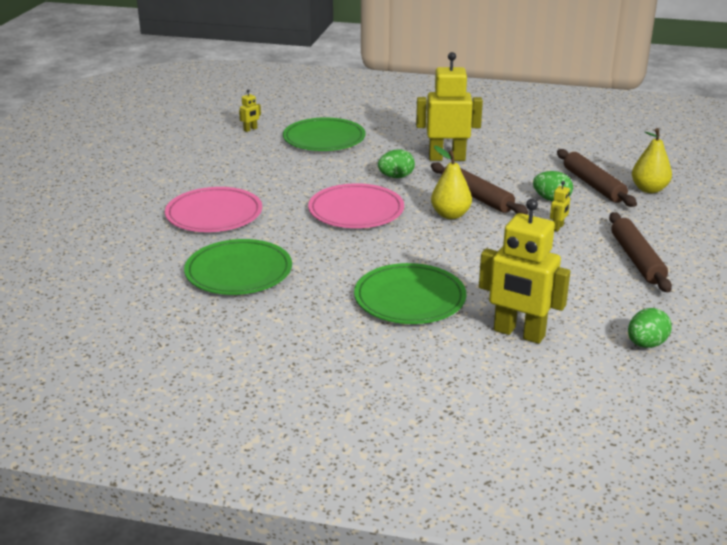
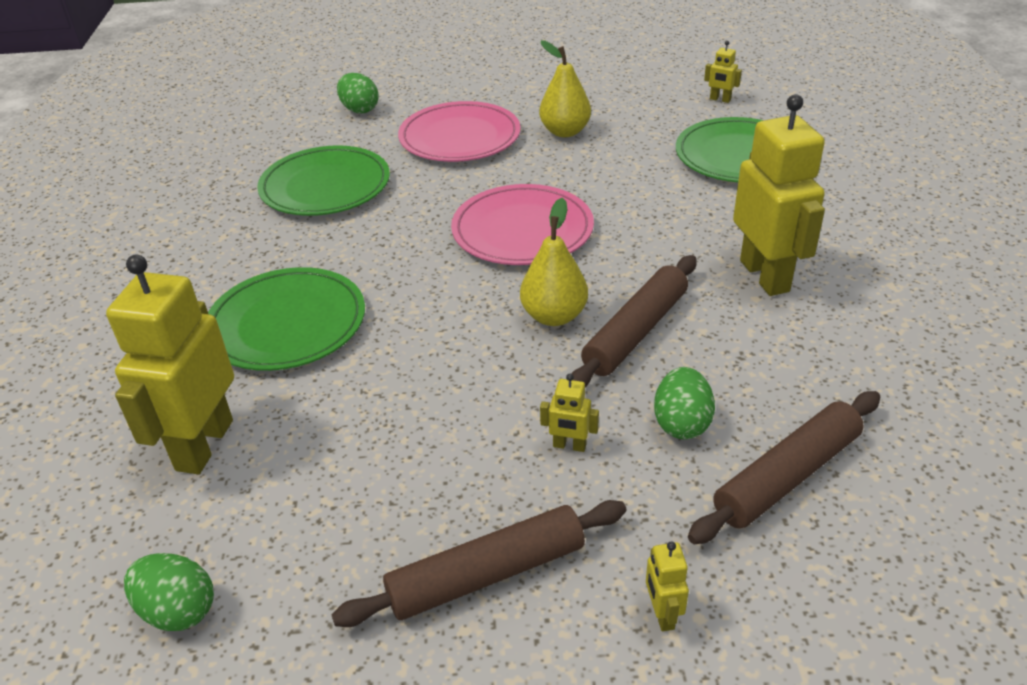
camera: 75 degrees right, 10 degrees up
(396, 177) = (655, 241): green egg -> green egg (359, 109)
(649, 189) = (831, 573): yellow pear -> yellow pear (565, 132)
(665, 225) = (662, 614): none -> yellow robot

